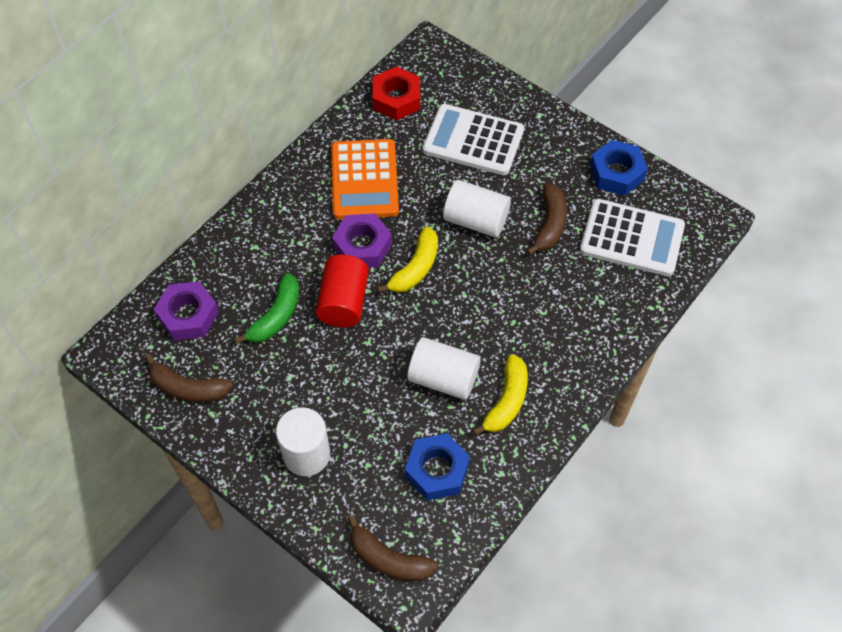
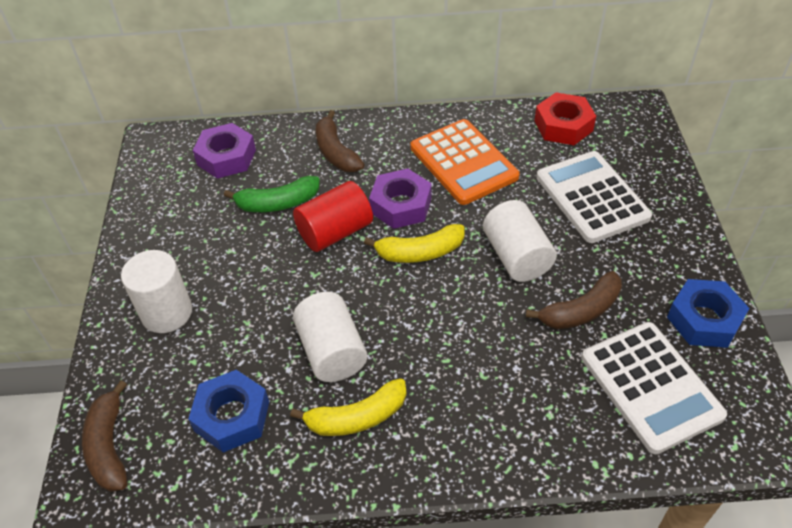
camera: 50 degrees right, 10 degrees down
(188, 387) = (163, 201): brown banana -> brown banana (336, 152)
(364, 180) = (463, 162): orange calculator -> orange calculator turned 75 degrees counterclockwise

